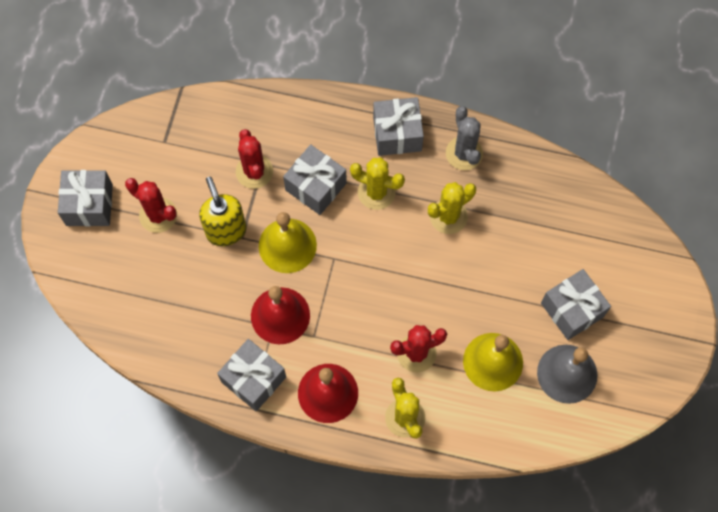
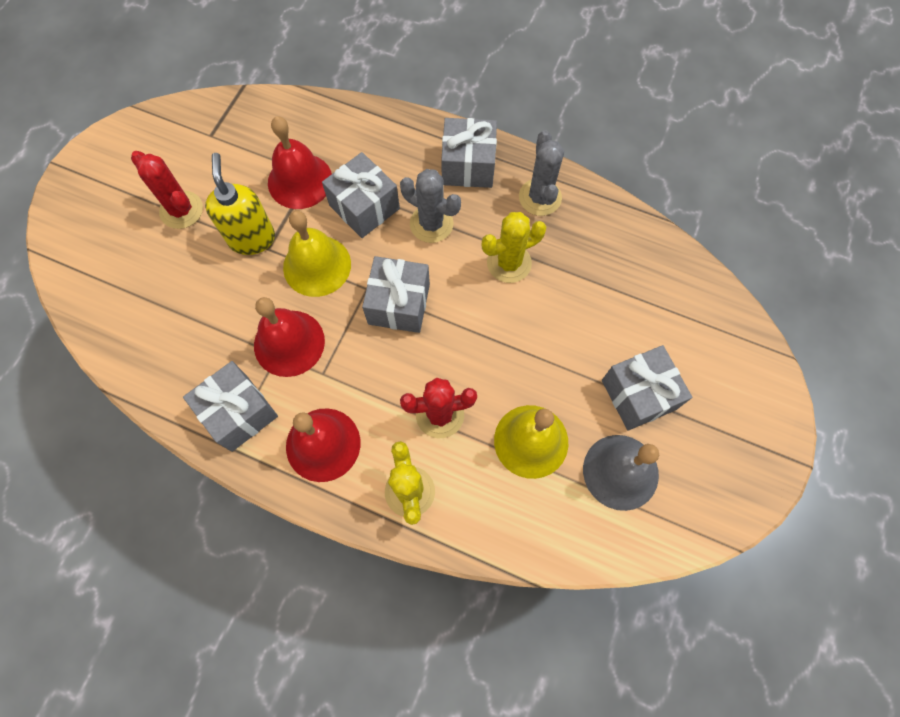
camera: 10 degrees right, 0 degrees up
(89, 205) = (110, 187): grey gift -> grey gift (399, 304)
(254, 171) = (300, 181): red cactus -> red bell
(376, 192) = (431, 224): yellow cactus -> grey cactus

